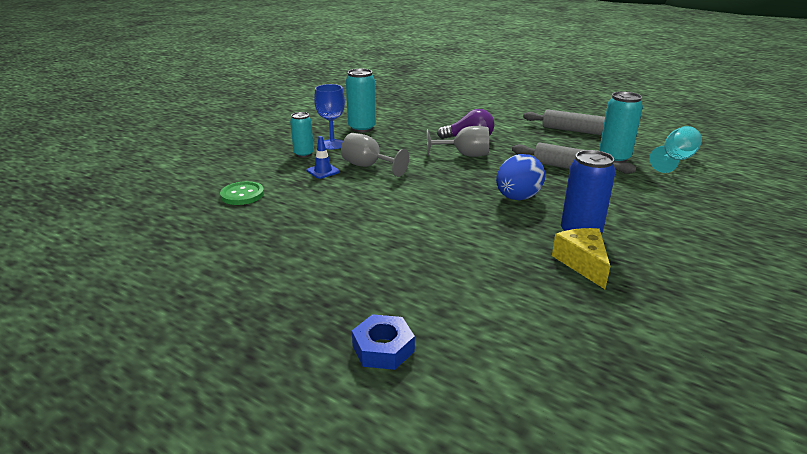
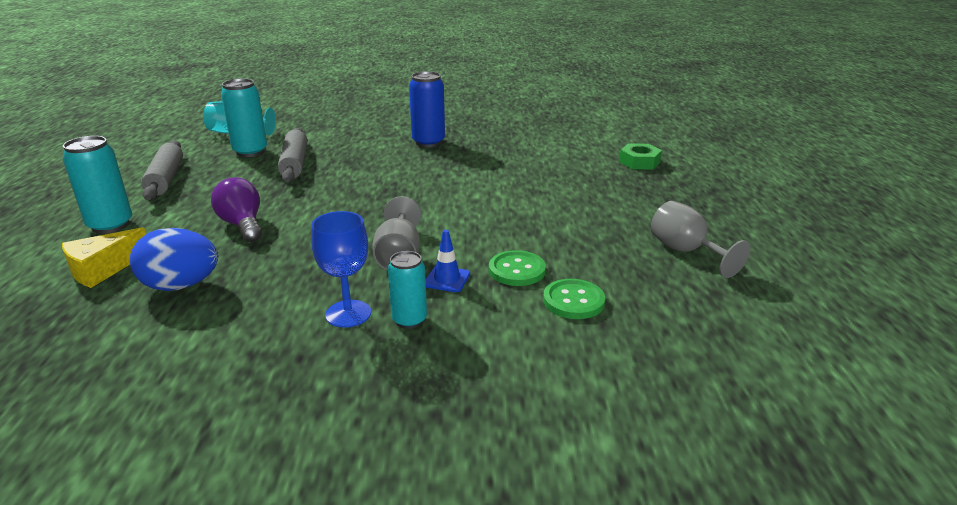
camera: 125 degrees left, 0 degrees up
(298, 191) = (517, 270): none -> green button
(362, 128) = (252, 318): turquoise can -> turquoise can (110, 225)
(383, 348) = (639, 162): blue nut -> green nut
(464, 155) = (304, 214): grey goblet -> grey goblet (686, 252)
(517, 198) = (391, 170): blue egg -> blue egg (181, 285)
(582, 263) = (469, 137): yellow cheese -> yellow cheese (103, 269)

